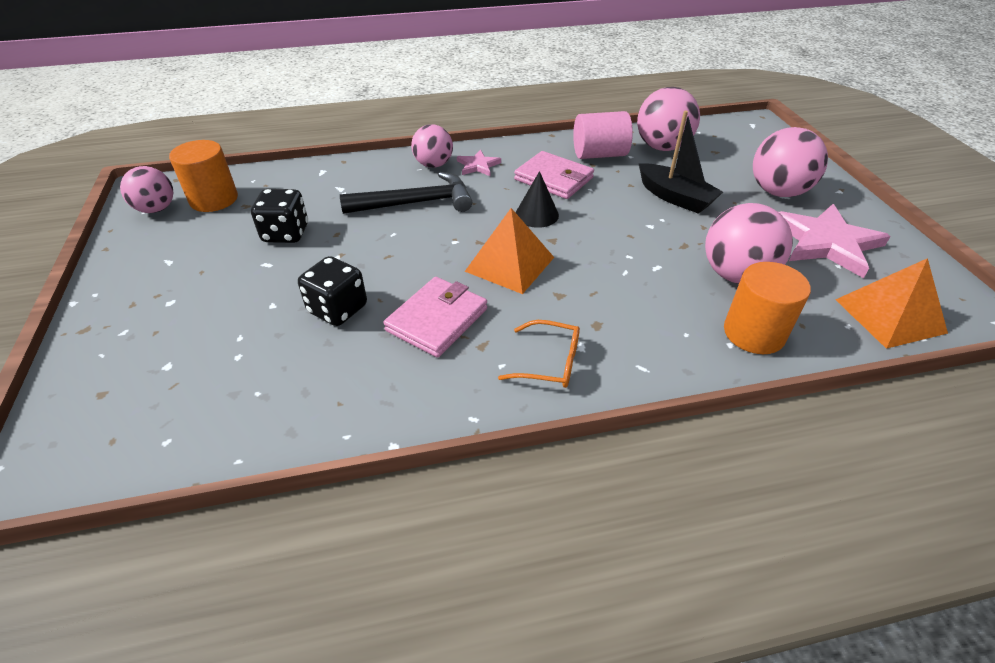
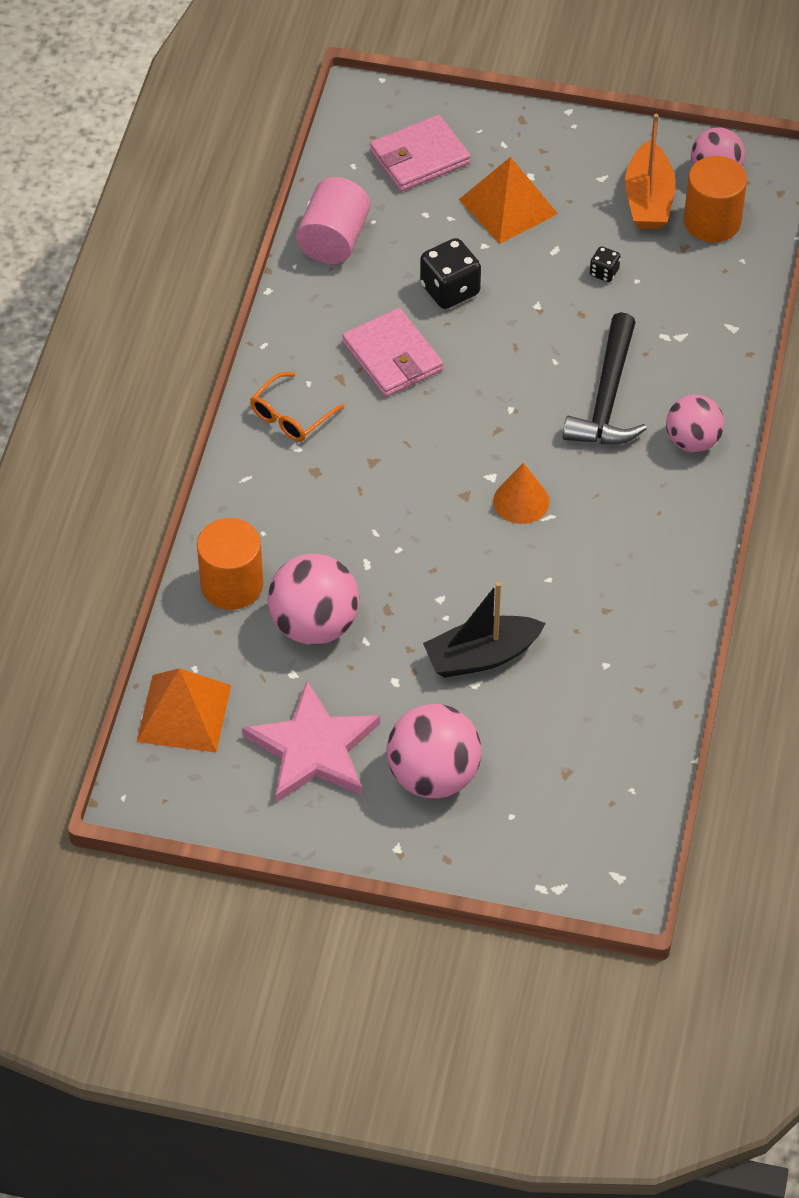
camera: 115 degrees right, 10 degrees up
(193, 232) = (648, 199): none -> orange boat
(286, 233) = (604, 272): black dice -> black dice, size x0.51
(478, 165) = (666, 486): pink star -> none
(509, 264) = (443, 441): orange pyramid -> orange pyramid (508, 206)
(537, 214) = (521, 501): black cone -> orange cone
(553, 179) = (591, 551): pink wallet -> pink wallet (419, 157)
(599, 154) = (627, 630): pink cylinder -> pink cylinder (333, 240)
(662, 147) = (610, 715): pink ball -> none

